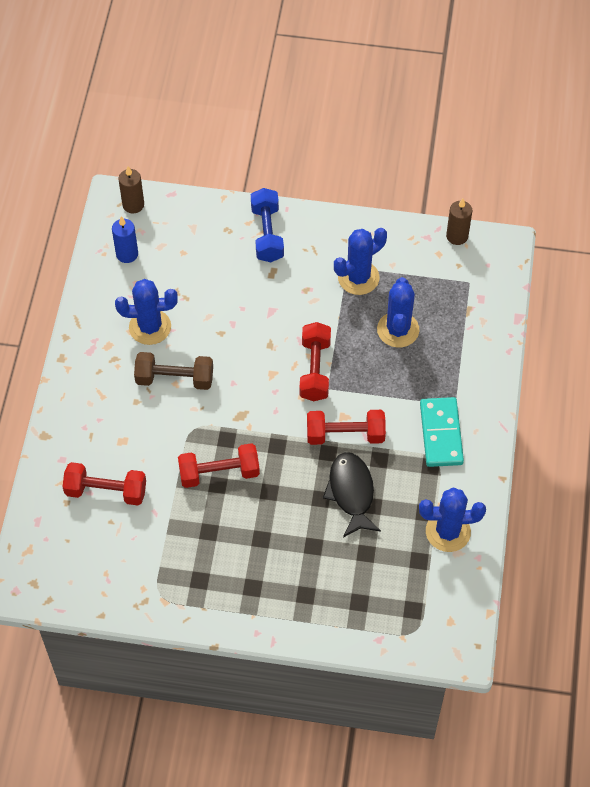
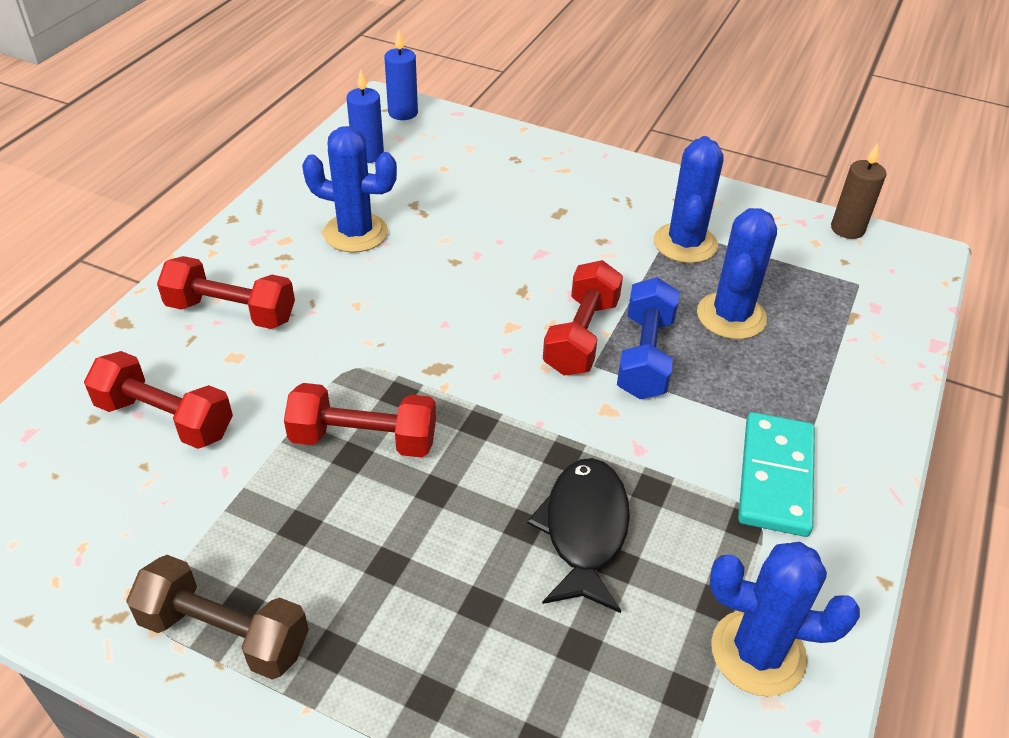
camera: 15 degrees right, 15 degrees down
(133, 205) = (403, 113): brown candle -> blue candle
(174, 379) = (358, 298): brown dumbbell -> brown dumbbell (225, 633)
(267, 234) = (568, 173): blue dumbbell -> blue dumbbell (645, 356)
(345, 435) = (602, 436): red dumbbell -> red dumbbell (231, 312)
(358, 278) = (685, 243): blue cactus -> blue cactus turned 60 degrees counterclockwise

